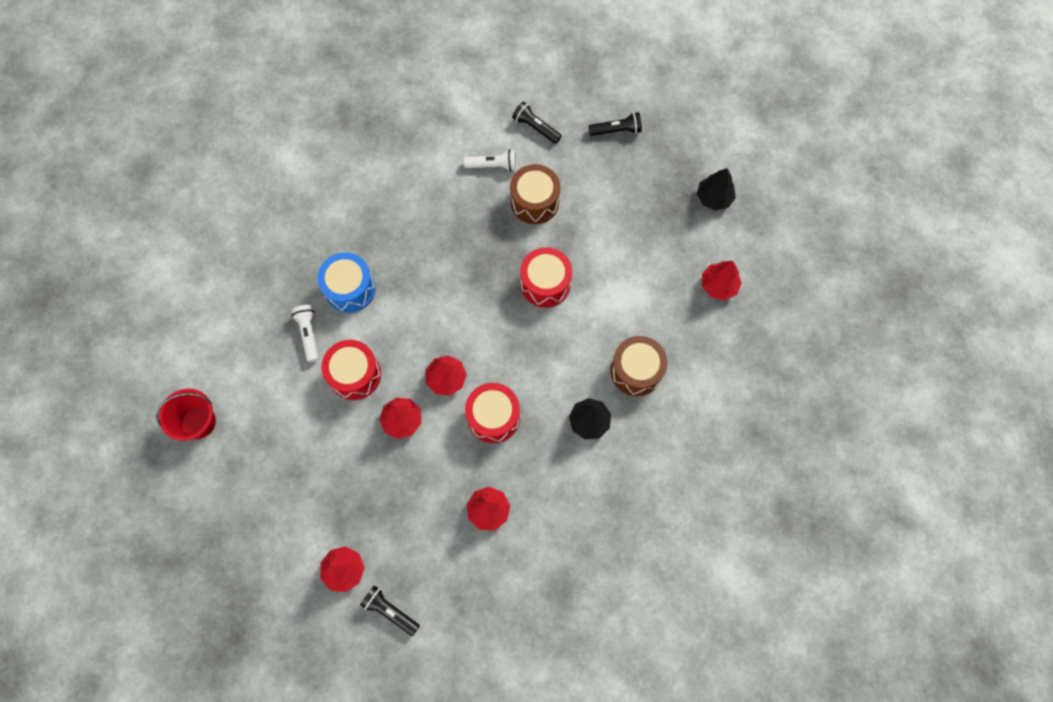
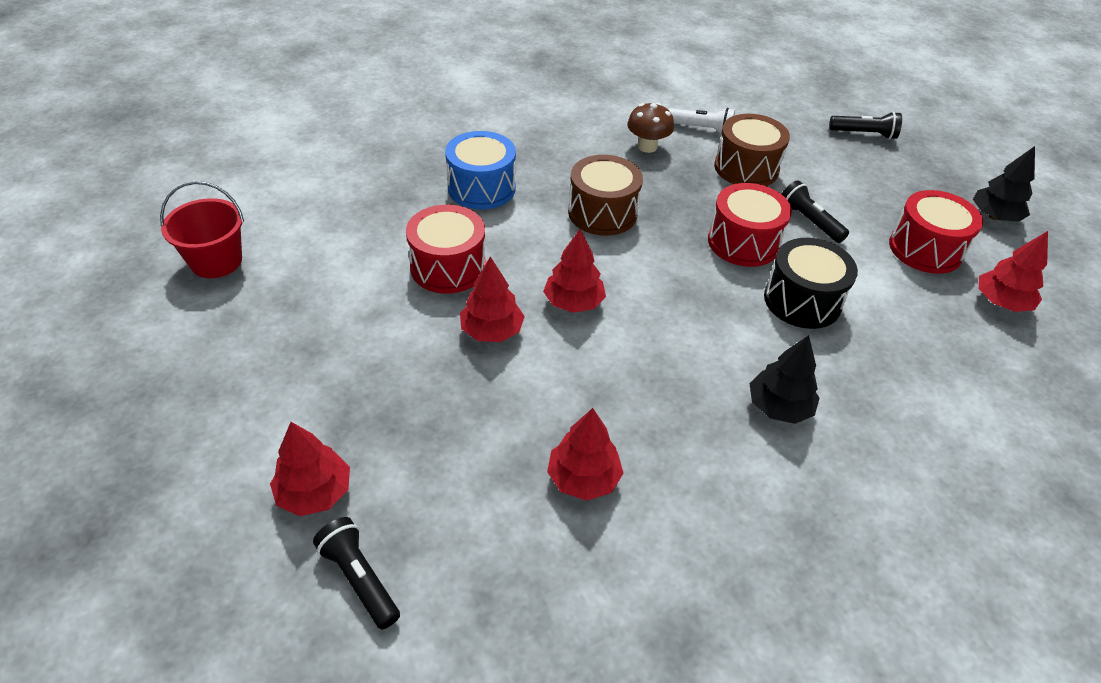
camera: 15 degrees right, 25 degrees down
(309, 334) = (408, 215): white flashlight -> none
(457, 201) = (647, 146): none -> brown mushroom
(493, 417) = (628, 362): red drum -> red drum (925, 249)
(535, 127) = (762, 112): black flashlight -> black flashlight (809, 221)
(592, 327) = (802, 300): none -> black drum
(636, 371) = (864, 365): brown drum -> brown drum (602, 213)

